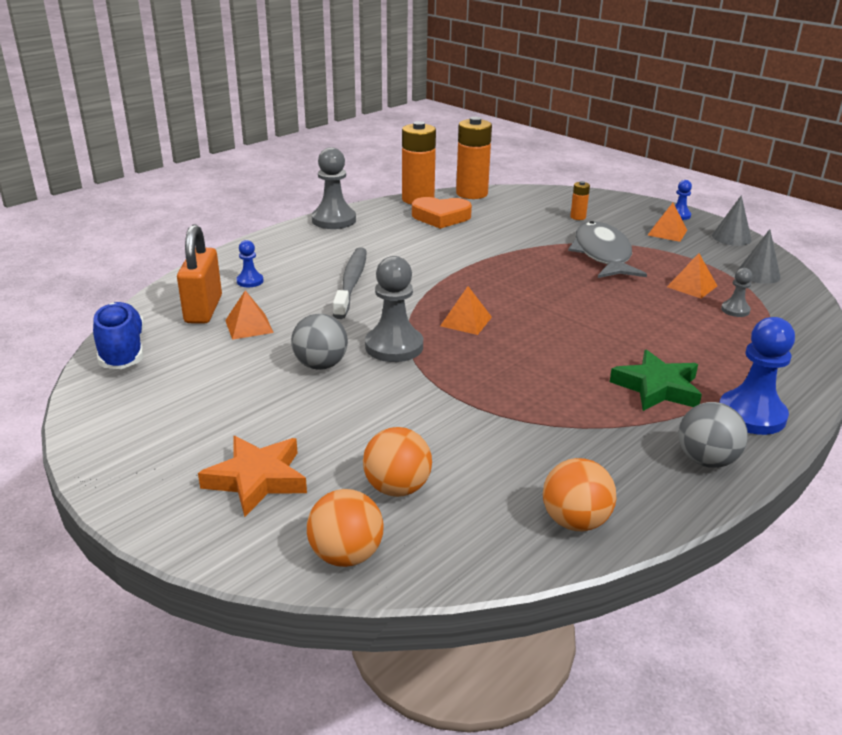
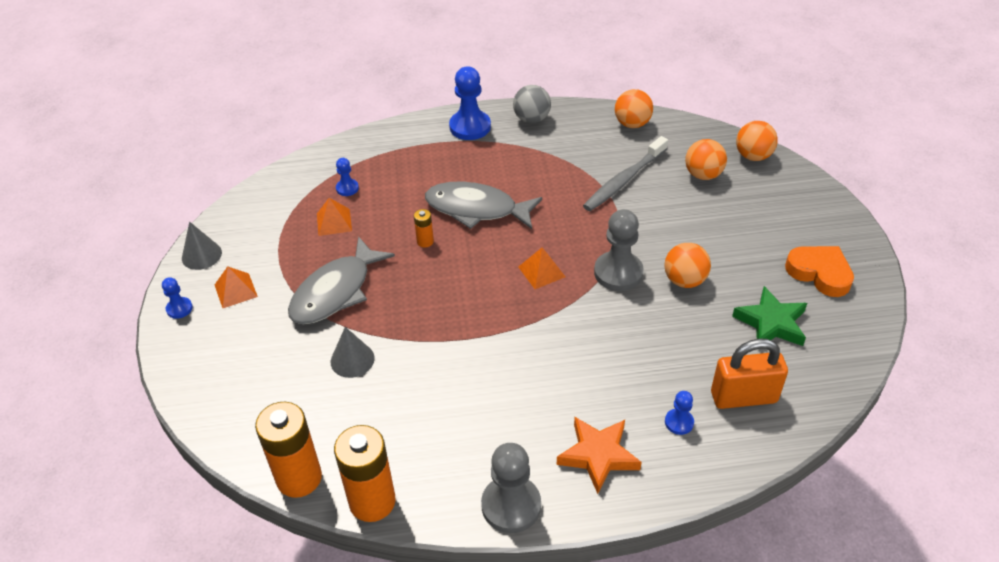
camera: 140 degrees left, 15 degrees up
(122, 352) = (833, 371): blue shoe -> none
(203, 309) = (743, 397): orange padlock -> orange padlock turned 45 degrees clockwise
(249, 326) = (714, 352): orange pyramid -> none
(257, 479) = (776, 213): orange star -> orange star (598, 455)
(320, 365) = (684, 280): grey ball -> orange ball
(351, 283) = (587, 368): grey toothbrush -> grey toothbrush (624, 180)
(441, 217) = (393, 441): orange heart -> orange heart (819, 273)
(578, 217) = (267, 360): orange battery -> orange battery (425, 241)
(598, 341) = (476, 209): none -> grey fish
(657, 387) = (492, 163): green star -> green star (771, 323)
(735, 310) = (347, 188): grey pawn -> blue pawn
(758, 274) = (267, 208): grey cone -> grey cone (352, 360)

